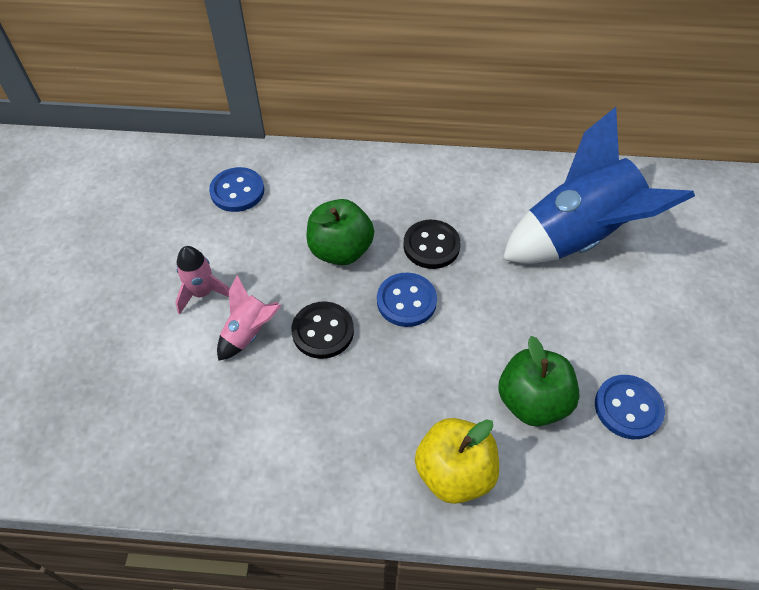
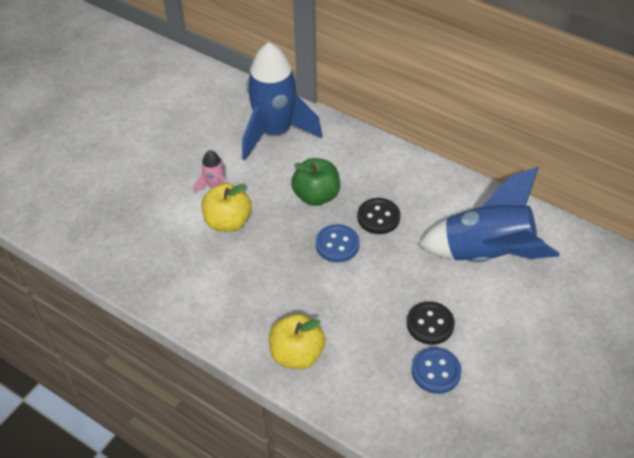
camera: 30 degrees right, 5 degrees down
(237, 191) = (275, 132): blue button -> blue rocket
(249, 333) = (228, 222): pink rocket -> yellow apple
(323, 331) = (272, 240): black button -> black button (430, 324)
(532, 401) = (375, 338): green apple -> none

